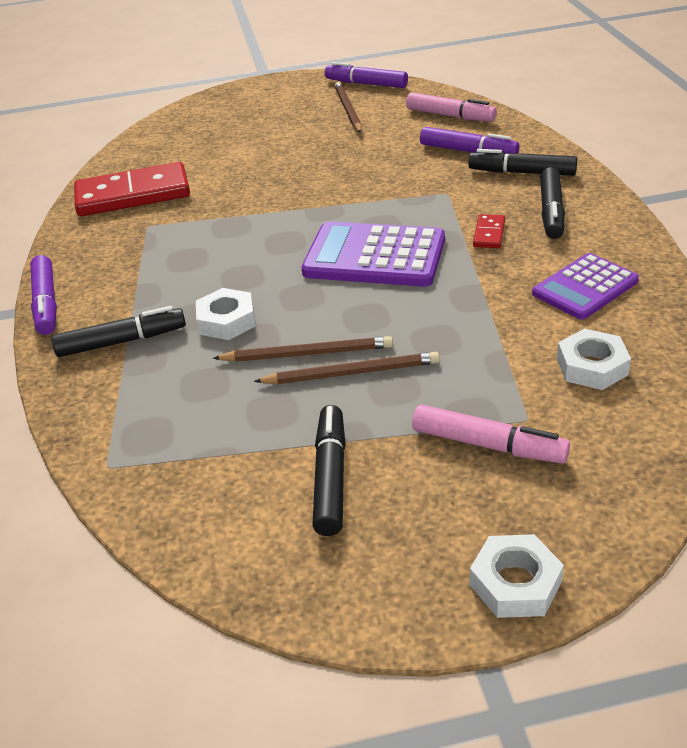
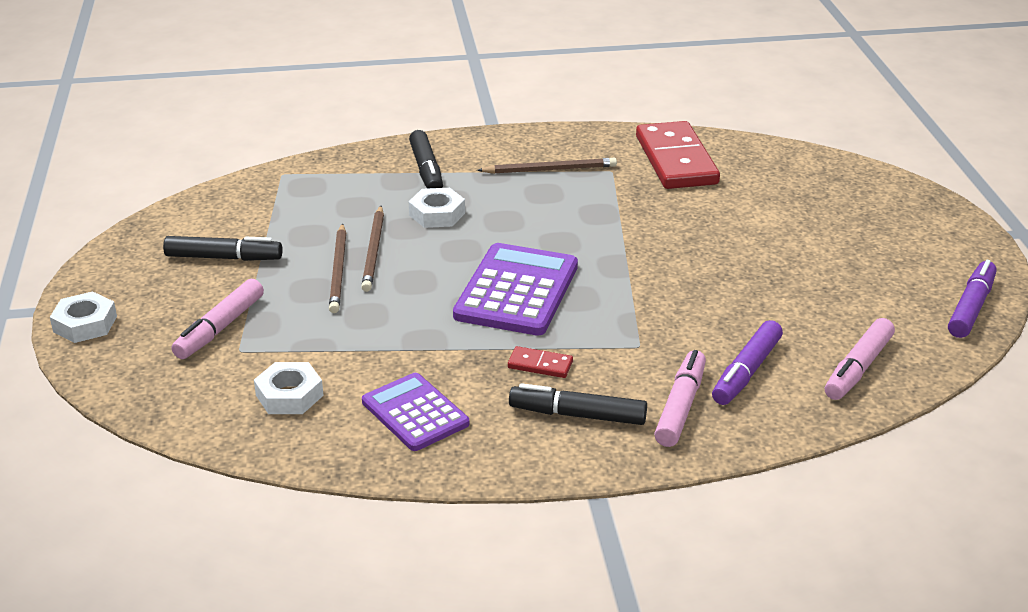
camera: 90 degrees right, 5 degrees down
(46, 303) = (494, 135): purple marker -> none
(348, 110) = (880, 289): brown pencil -> brown pencil (550, 169)
(522, 172) = (680, 406): black marker -> pink marker

